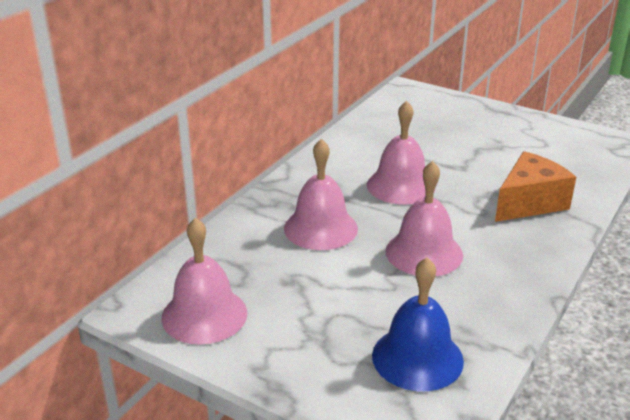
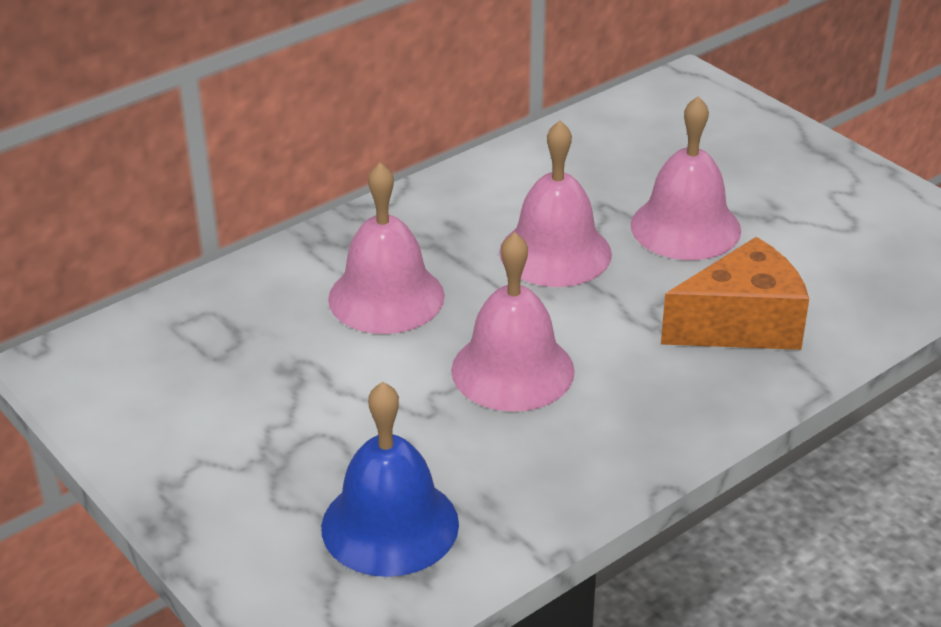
camera: 20 degrees right, 5 degrees up
(204, 315) = (143, 391): pink bell -> pink bell (685, 227)

